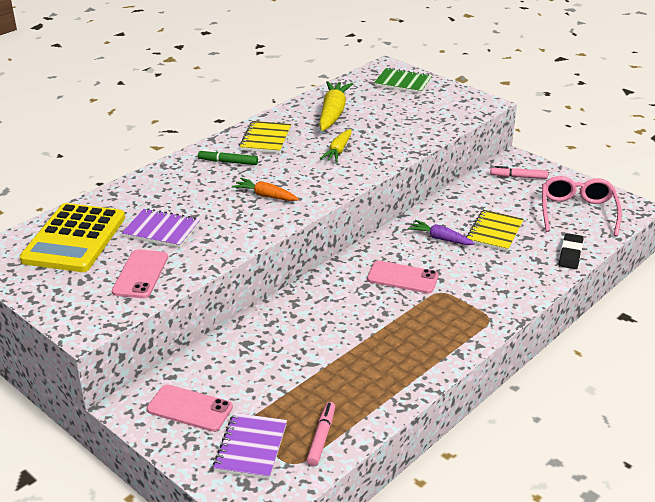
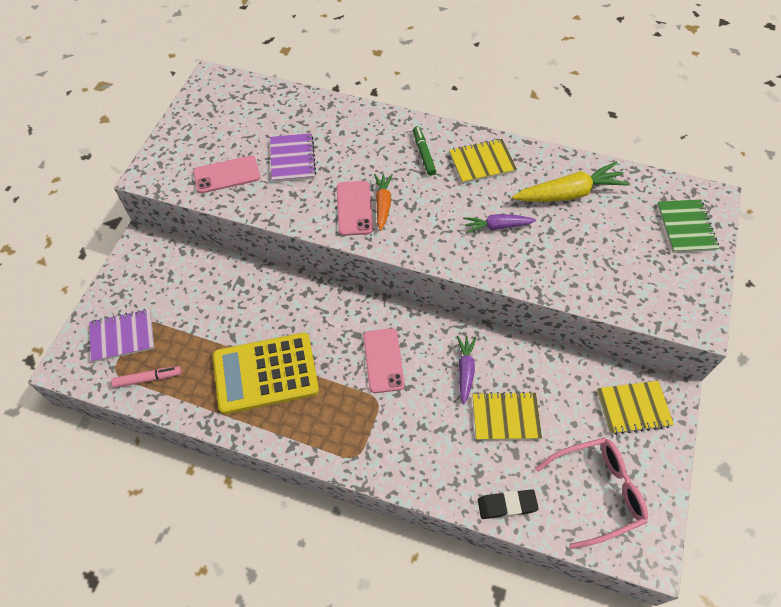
camera: 65 degrees right, 25 degrees up
(74, 239) = (255, 114): yellow calculator -> yellow calculator (265, 373)
(190, 408) = (151, 279): pink phone -> pink phone (354, 208)
(338, 151) = (497, 226): yellow carrot -> purple carrot
(518, 177) = (633, 408): pink marker -> yellow notebook

